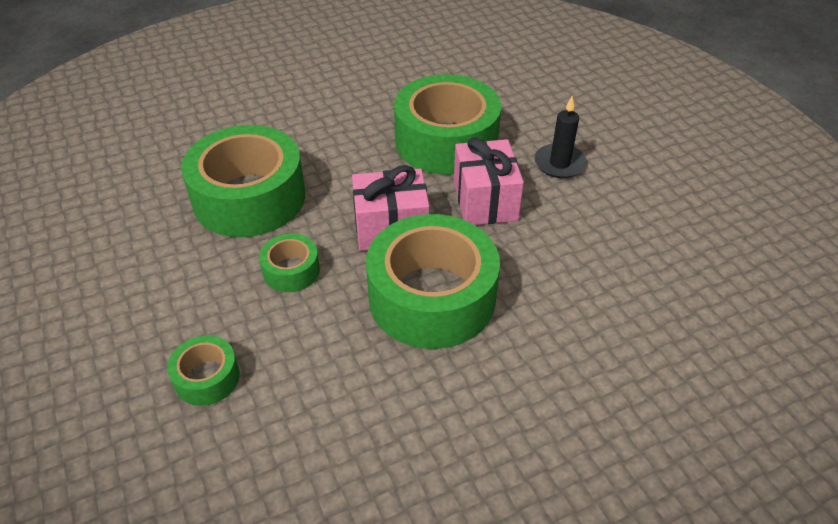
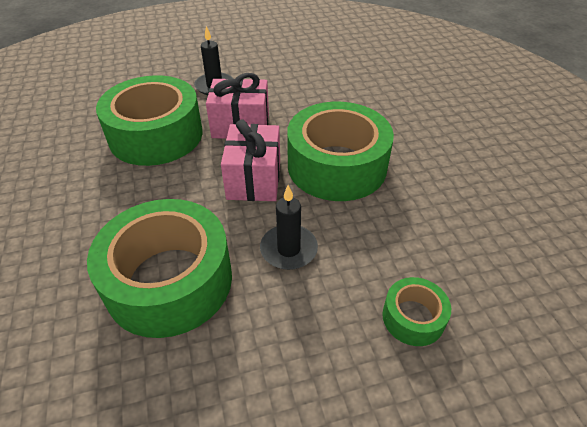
camera: 80 degrees left, 0 degrees up
(291, 270) = (288, 249): green tape -> black candle

